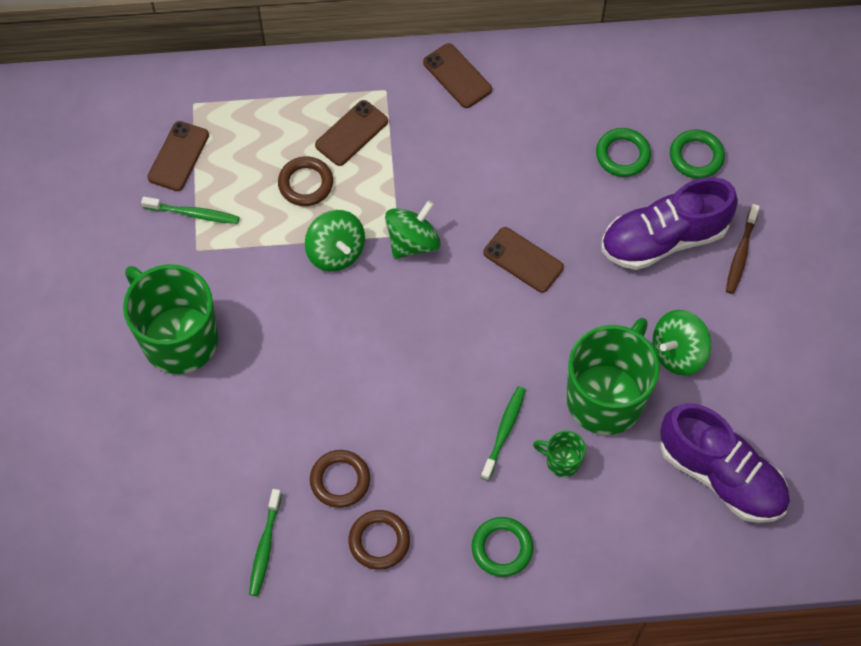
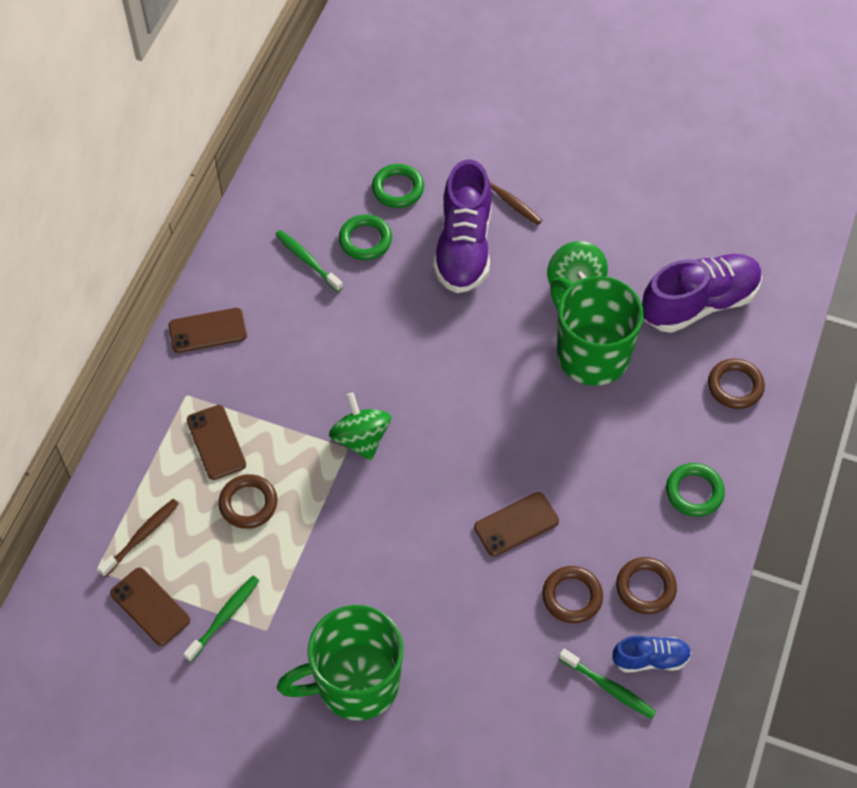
camera: 65 degrees left, 5 degrees down
(237, 120) = (141, 536): none -> brown toothbrush
(309, 572) = (650, 659): none -> blue shoe
(336, 252) = (336, 507): green spinning top -> none
(504, 431) = (586, 444): green toothbrush -> green toothbrush (307, 260)
(523, 260) = (427, 359): brown phone -> brown phone (516, 524)
(562, 461) = (634, 412): green mug -> none
(641, 544) = (735, 386): none -> brown ring

